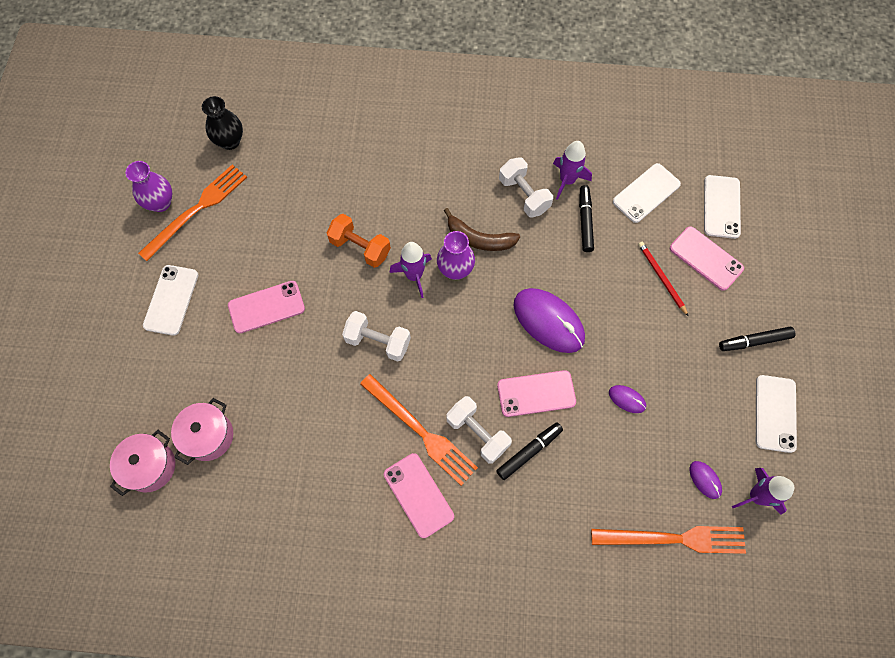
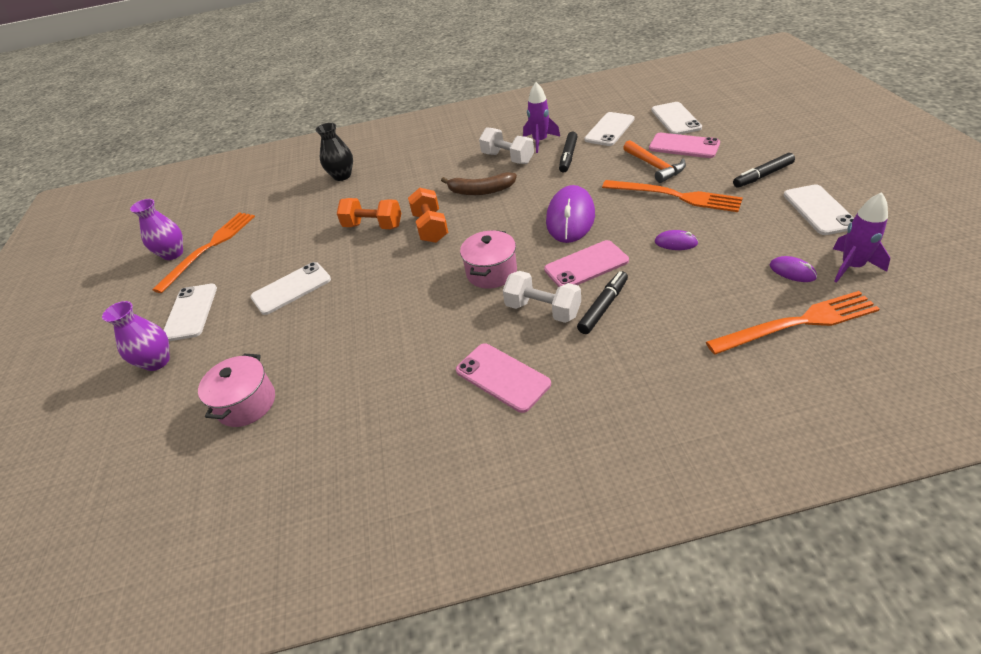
camera: 10 degrees left, 25 degrees down
(150, 466) = (179, 452): pink pot -> pink pot (491, 272)
(230, 141) = (235, 201): black vase -> black vase (342, 176)
(266, 307) = (291, 288): pink phone -> white phone
(378, 341) = (412, 278): white dumbbell -> none
(414, 276) = (430, 228): purple rocket -> orange dumbbell
(420, 431) = (482, 327): orange fork -> orange fork (675, 196)
(455, 269) = (468, 213): purple vase -> purple vase (157, 361)
(548, 321) = (570, 218): purple mouse -> purple mouse turned 75 degrees clockwise
(585, 221) = (568, 156): black marker -> black marker turned 150 degrees counterclockwise
(661, 278) = (654, 166): red pencil -> orange hammer

